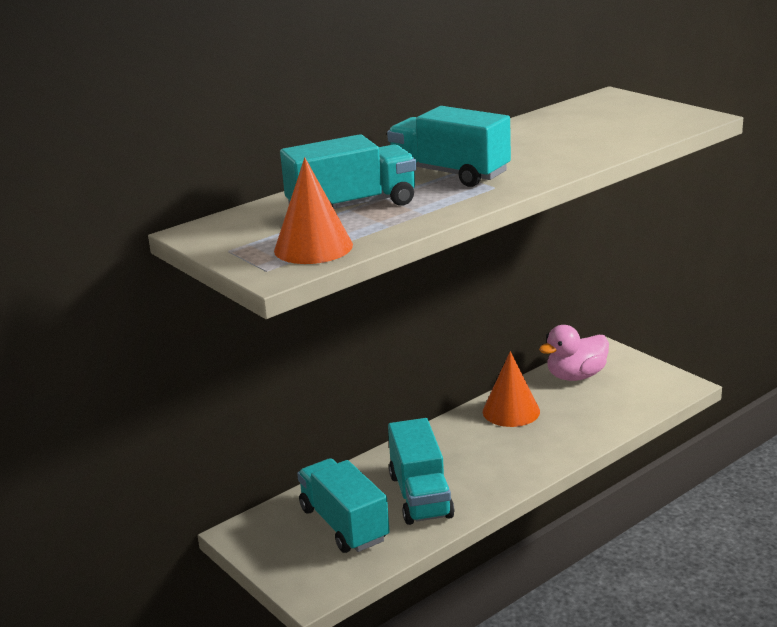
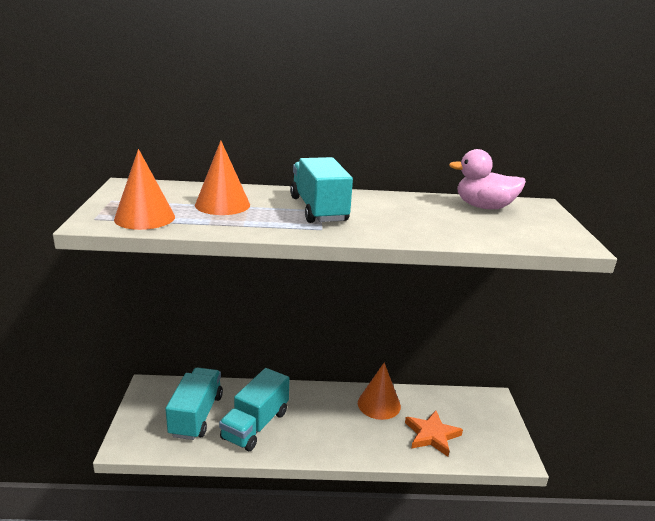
camera: 35 degrees right, 0 degrees up
(352, 206) = (222, 204): turquoise truck -> orange cone
(576, 376) = (451, 405): pink duck -> pink duck (484, 207)
(593, 409) = (432, 435): none -> orange star

